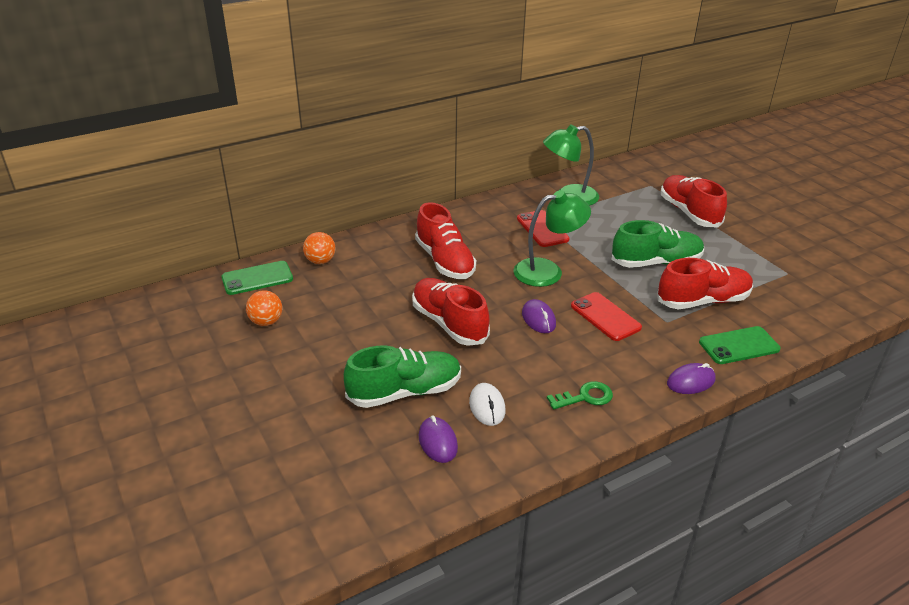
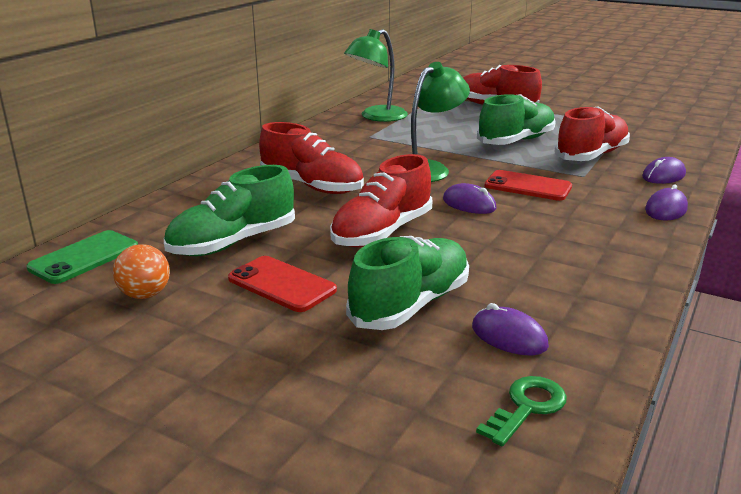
camera: 30 degrees left, 10 degrees down
(320, 261) = (158, 221): orange ball -> none
(348, 297) = (233, 243): none -> green shoe
(449, 323) = (382, 232): red shoe -> red shoe turned 75 degrees counterclockwise
(487, 406) = (517, 287): white mouse -> none
(542, 229) = (381, 142): red phone -> red phone (281, 284)
(585, 397) = (598, 248): green key -> green key (527, 407)
(739, 346) = (663, 176): green phone -> purple mouse

